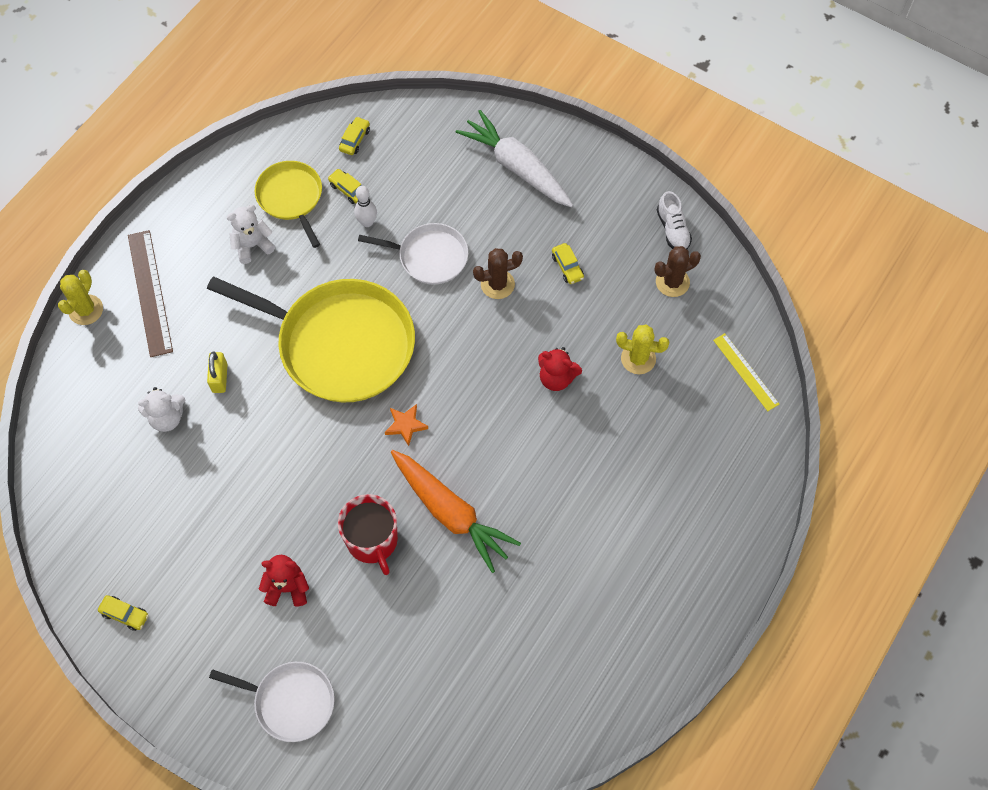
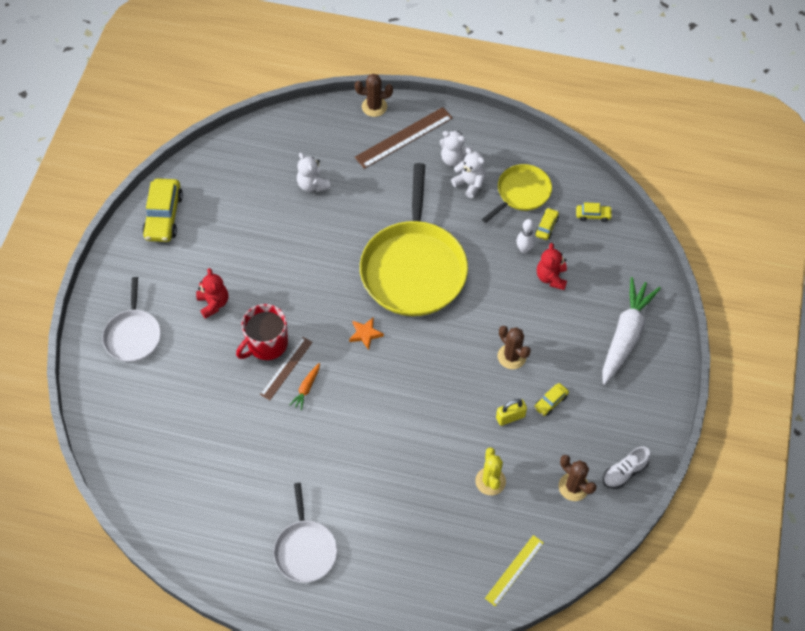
camera: 70 degrees right, 5 degrees down
(86, 310) = (374, 107): yellow cactus -> brown cactus
(125, 614) = (164, 216): yellow car -> yellow car, size x2.03
(209, 250) = (453, 159): none -> white teddy bear
(219, 378) = (355, 204): yellow padlock -> yellow padlock (510, 417)
(415, 527) = (286, 368): none -> brown ruler
(429, 256) = (514, 301): white pan -> white pan (305, 549)
(451, 513) = (306, 388): orange carrot -> orange carrot, size x0.42
(556, 378) = (447, 425): red teddy bear -> red teddy bear (551, 278)

